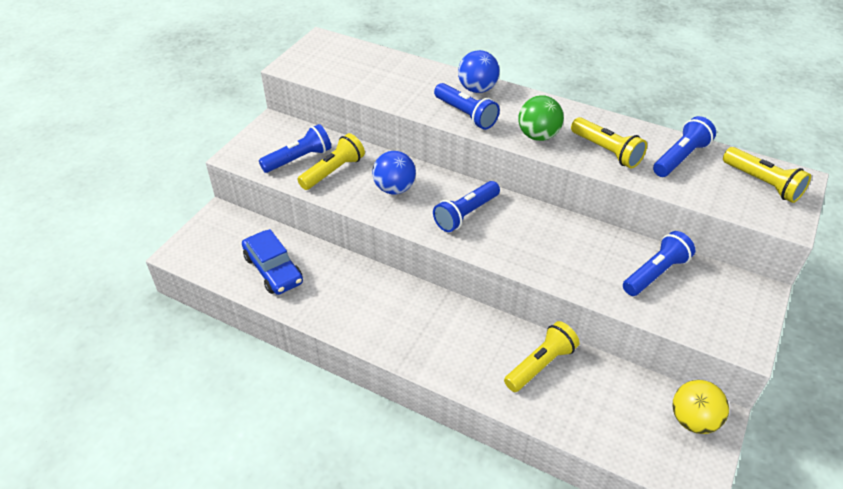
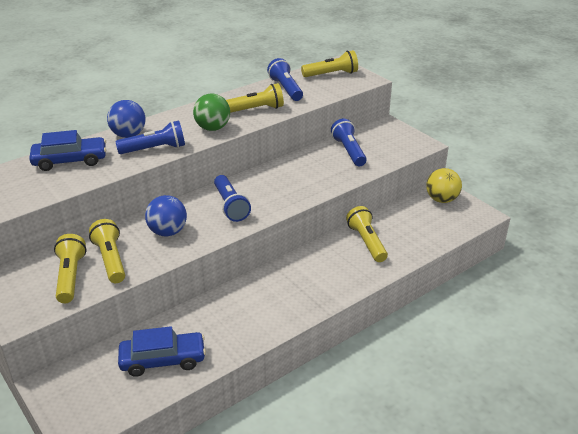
camera: 65 degrees left, 10 degrees down
(299, 159) = (70, 277): blue flashlight -> yellow flashlight
(408, 76) = (70, 160): none -> blue car

